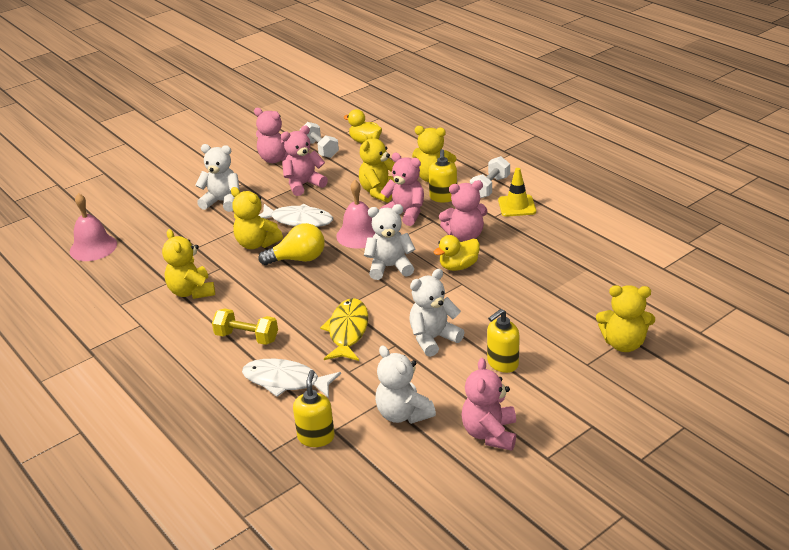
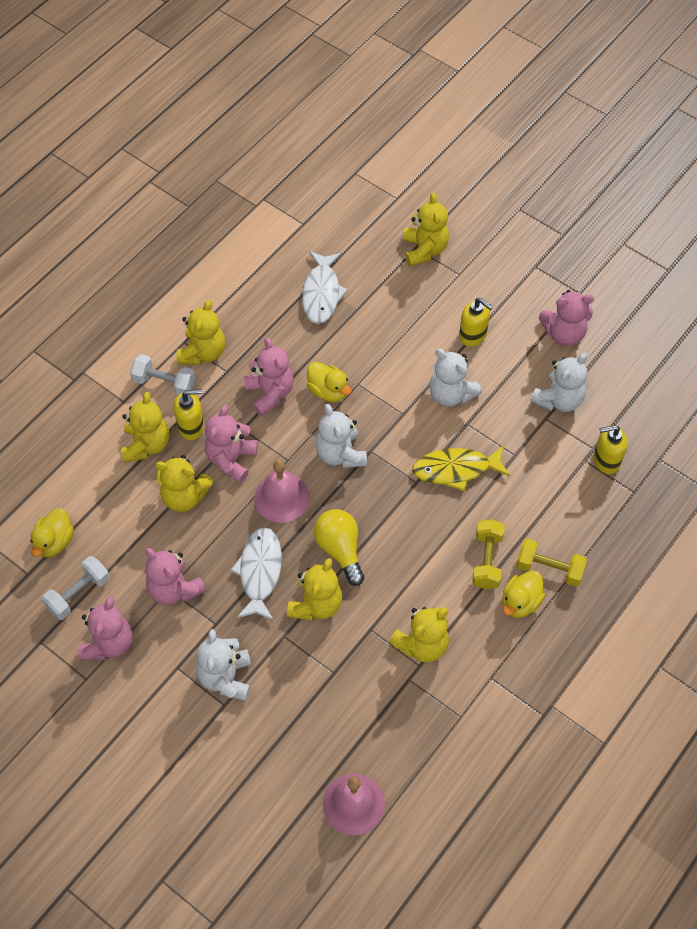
camera: 105 degrees left, 25 degrees up
(196, 351) = (520, 602): none -> yellow duck
(218, 375) = (549, 569): none -> yellow dumbbell
(285, 381) = (542, 505): white fish -> white fish (322, 293)
(517, 206) = (203, 352): yellow traffic cone -> yellow teddy bear

